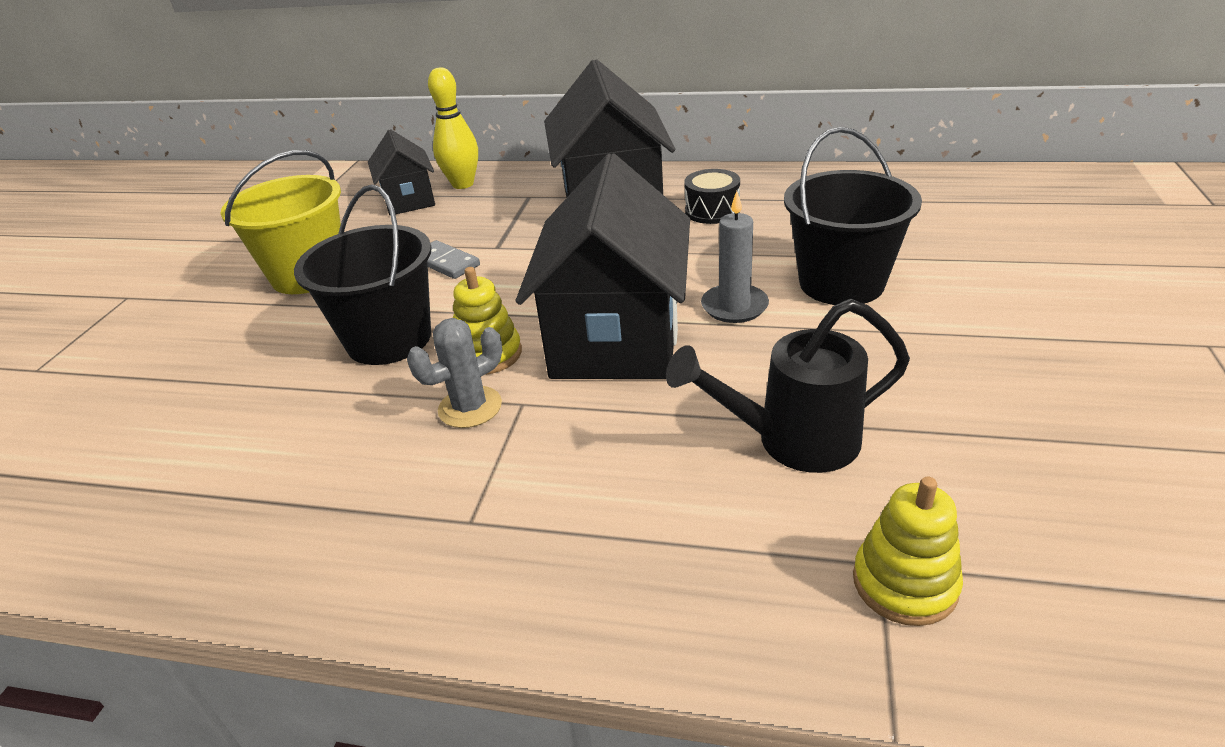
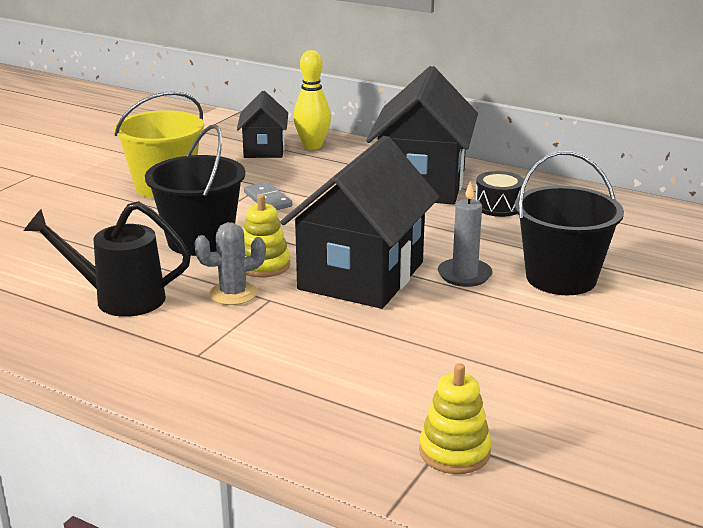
camera: 15 degrees right, 10 degrees down
(794, 441) = (443, 364): black watering can -> black watering can (120, 298)

